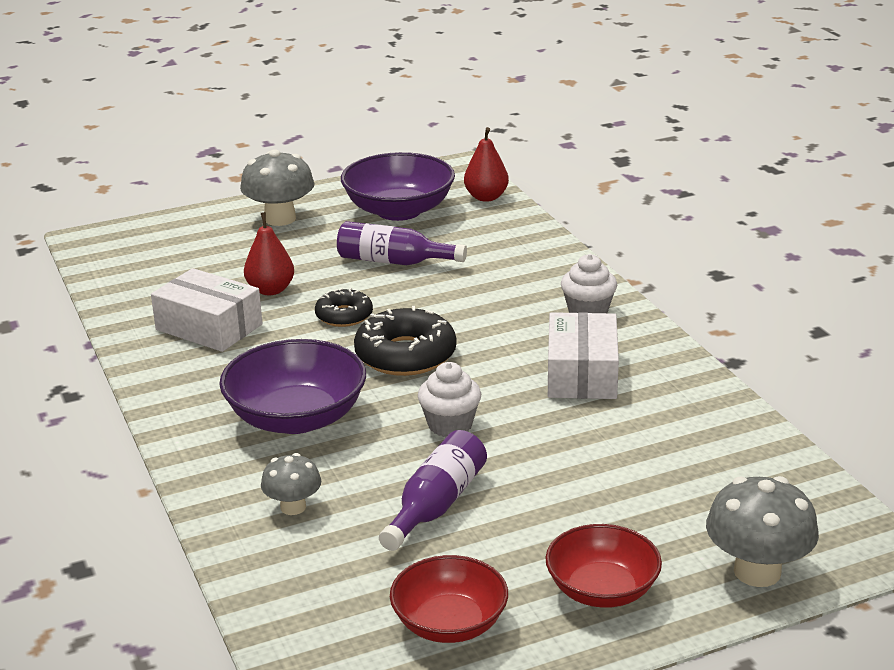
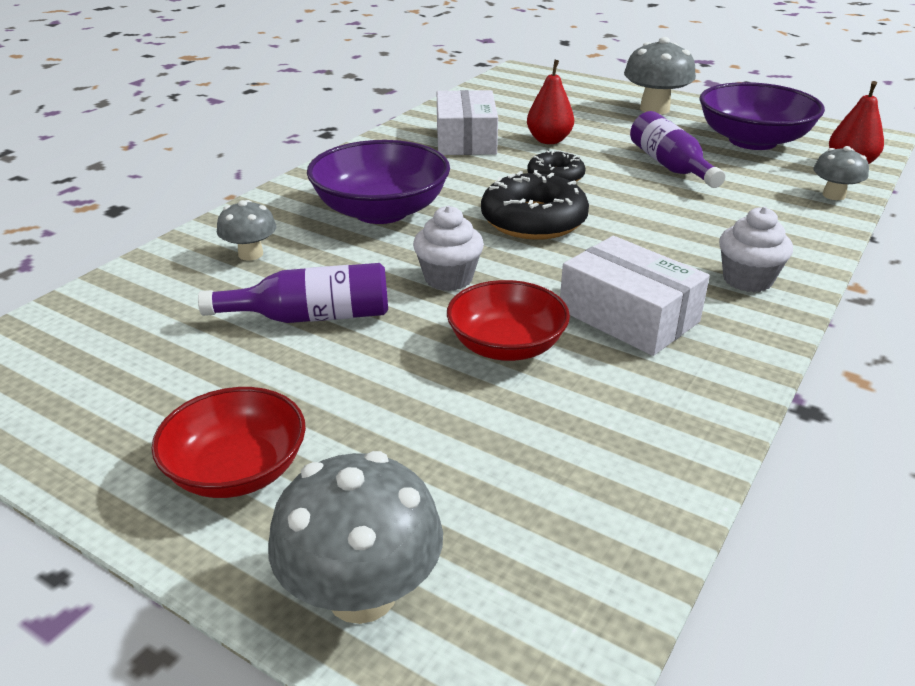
camera: 55 degrees right, 5 degrees up
(449, 623) = (121, 391): red bowl -> red bowl (506, 346)
(521, 227) = (833, 195): none -> grey mushroom
(581, 374) = (628, 316): white box -> white box turned 75 degrees clockwise

